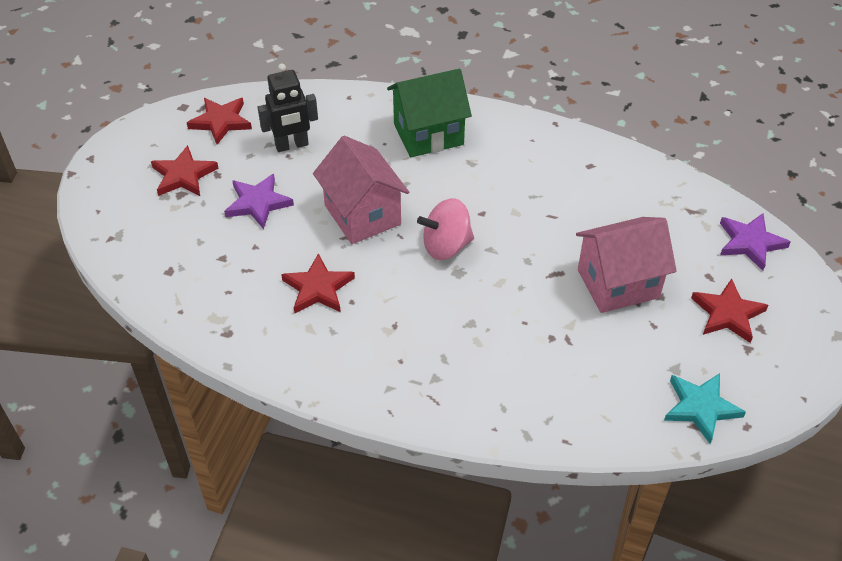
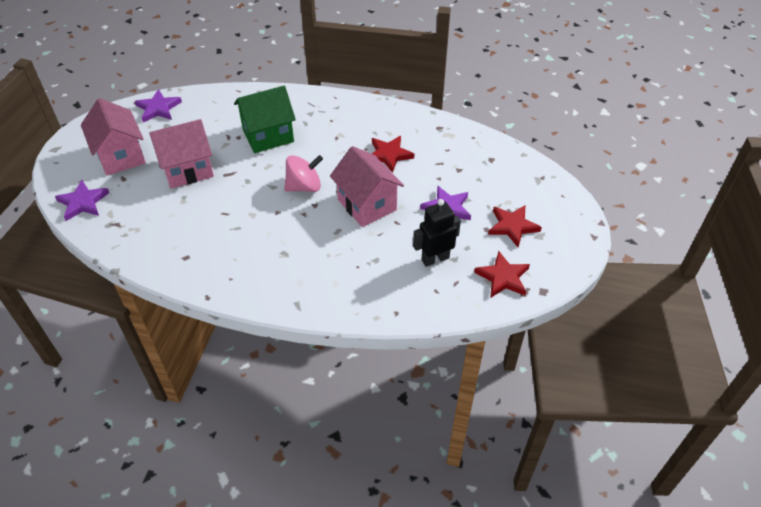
camera: 175 degrees right, 0 degrees up
(428, 134) = (320, 277): green house -> green house (268, 136)
(700, 408) = (158, 108): turquoise star -> purple star
(727, 314) = (121, 156): red star -> pink house

